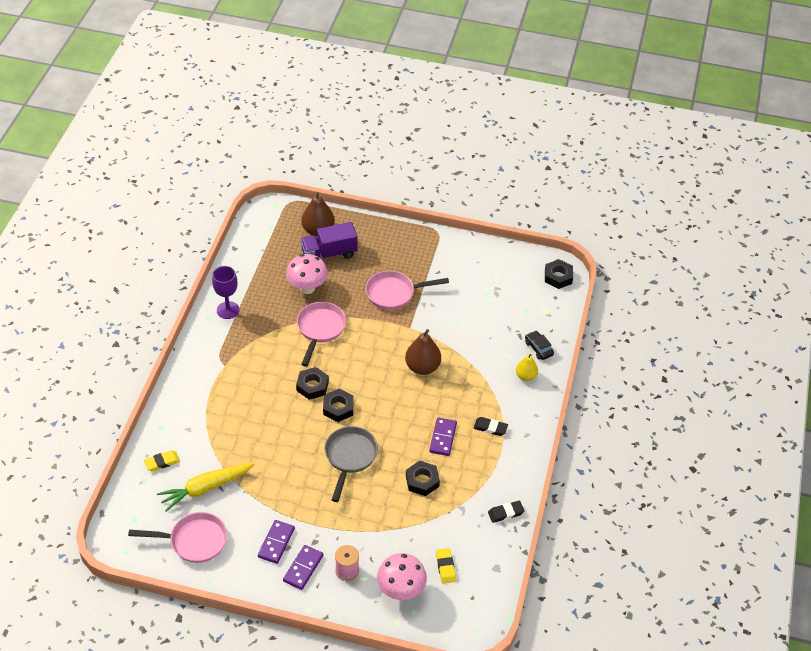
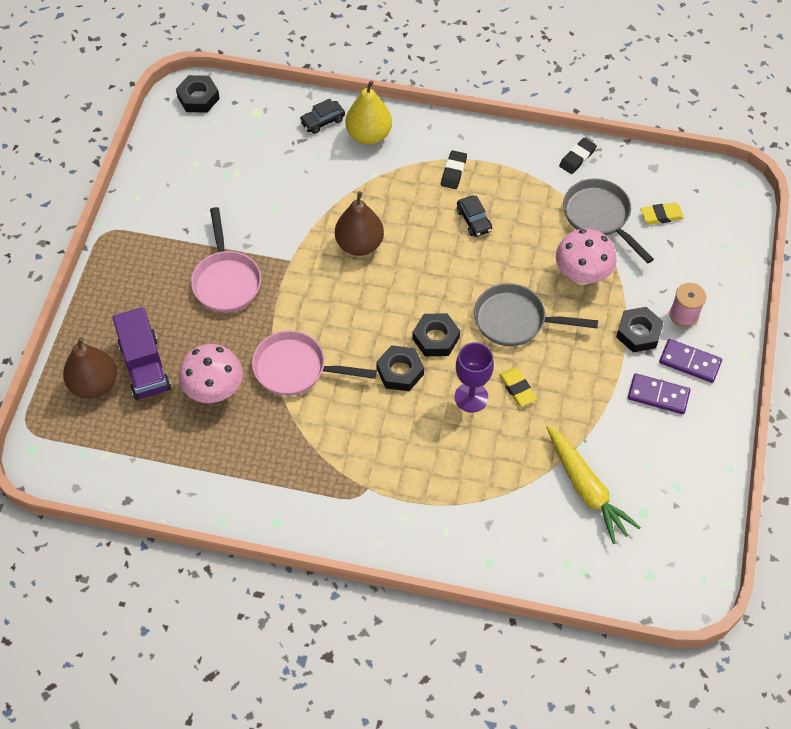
camera: 90 degrees left, 10 degrees up
(162, 462) = (550, 551): yellow eraser -> yellow eraser (517, 388)
(194, 541) = (671, 493): pink pan -> none
(228, 310) = (259, 495): purple goblet -> purple goblet (471, 397)
(401, 590) = (700, 259): pink mushroom -> pink mushroom (582, 275)
(422, 481) = (542, 241): black nut -> black nut (638, 333)
(443, 438) = (474, 220): purple domino -> black car
(445, 522) = (599, 217): none -> grey pan
(505, 513) = (577, 158): black eraser -> black eraser turned 60 degrees clockwise
(526, 376) = (369, 135): yellow pear -> yellow pear, size x1.62

